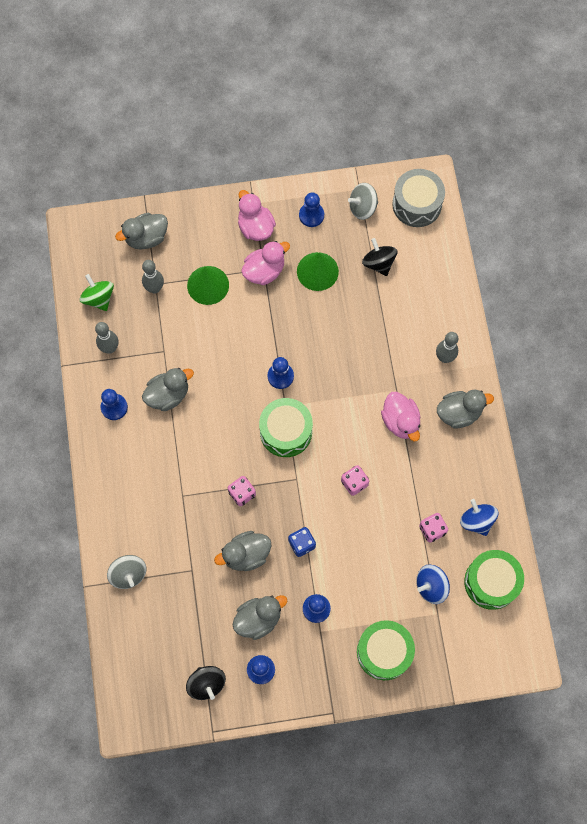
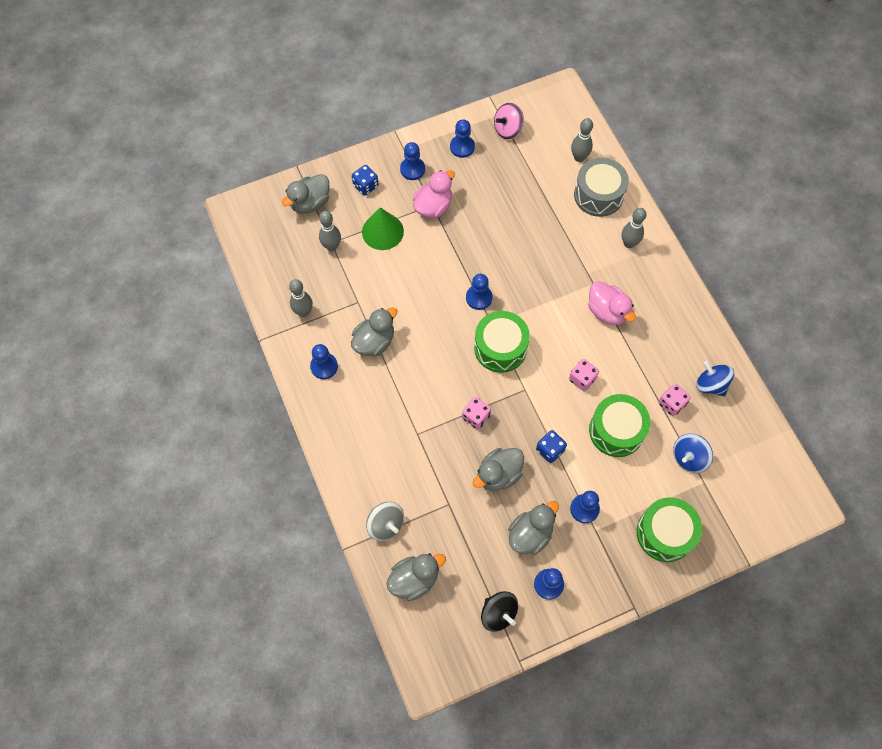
camera: 15 degrees left, 5 degrees down
(99, 298) = (279, 268): green spinning top -> none
(205, 233) = (365, 186): none -> blue dice
(255, 227) = (412, 169): pink duck -> blue pawn
(317, 271) = (484, 195): green cone -> none
(362, 207) = (508, 129): grey spinning top -> pink spinning top
(378, 263) = (539, 174): black spinning top -> none
(417, 204) = (557, 115): grey drum -> grey drum (598, 195)
(424, 255) = (579, 157): none -> grey bowling pin
(459, 413) = (659, 290): grey duck -> grey duck (414, 579)
(491, 582) = (744, 438): green drum -> green drum (616, 431)

